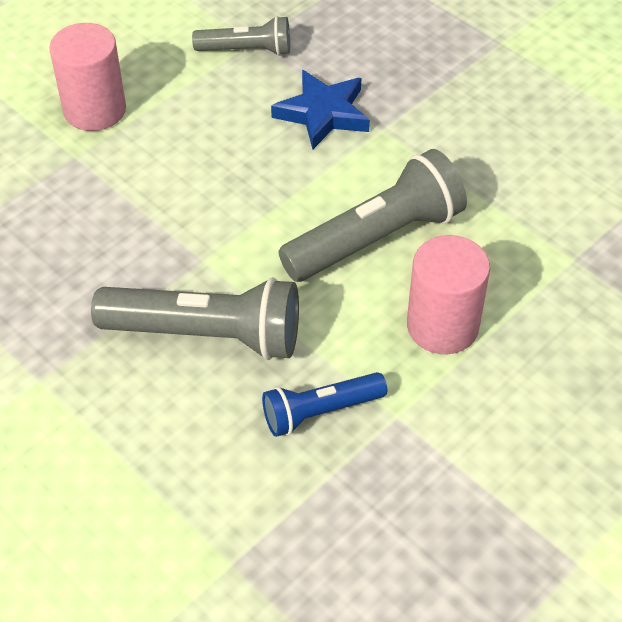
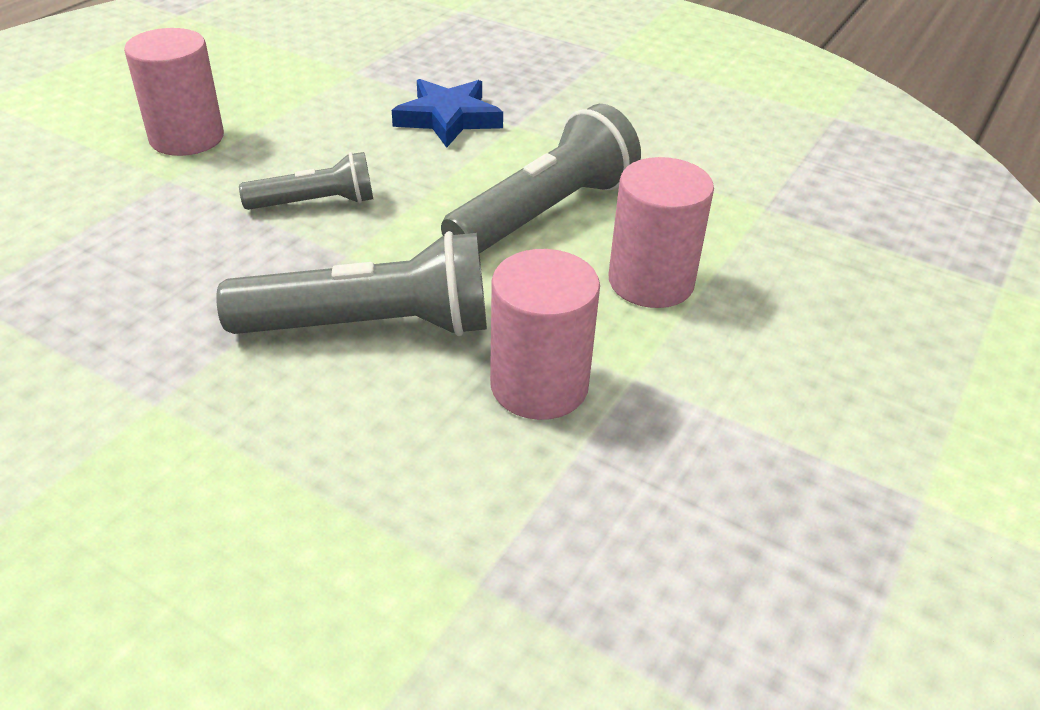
camera: 15 degrees left, 10 degrees down
(247, 50) = (350, 78): grey flashlight -> grey flashlight (315, 203)
(320, 412) = (539, 385): blue flashlight -> pink cylinder

